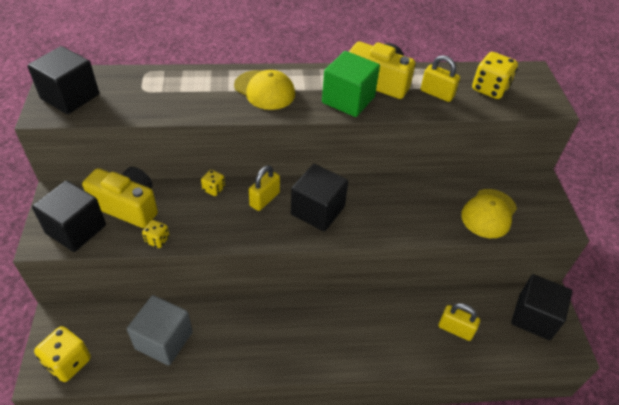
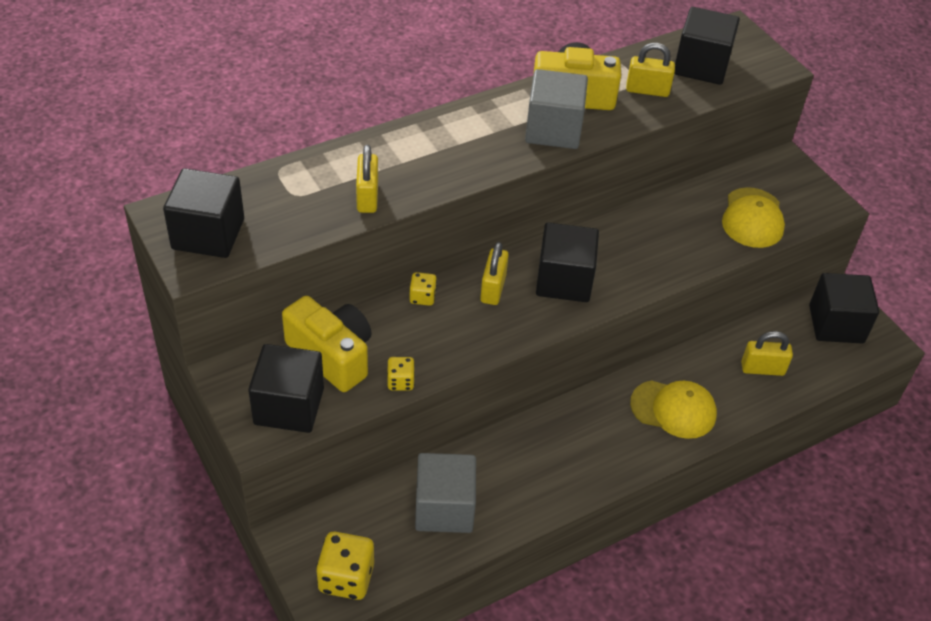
camera: 25 degrees left, 0 degrees up
(128, 206) = (332, 355): yellow camera -> yellow camera turned 45 degrees clockwise
(187, 105) = (367, 197): none -> yellow padlock
(264, 90) = (446, 148): yellow cap -> yellow cap (673, 409)
(348, 100) = (553, 130): green cube -> grey cube
(489, 89) = (701, 66): yellow dice -> black cube

